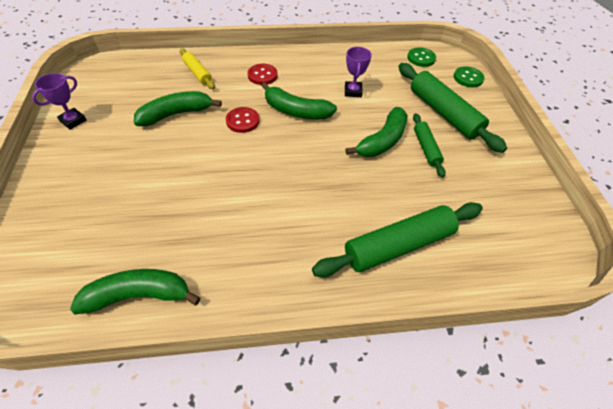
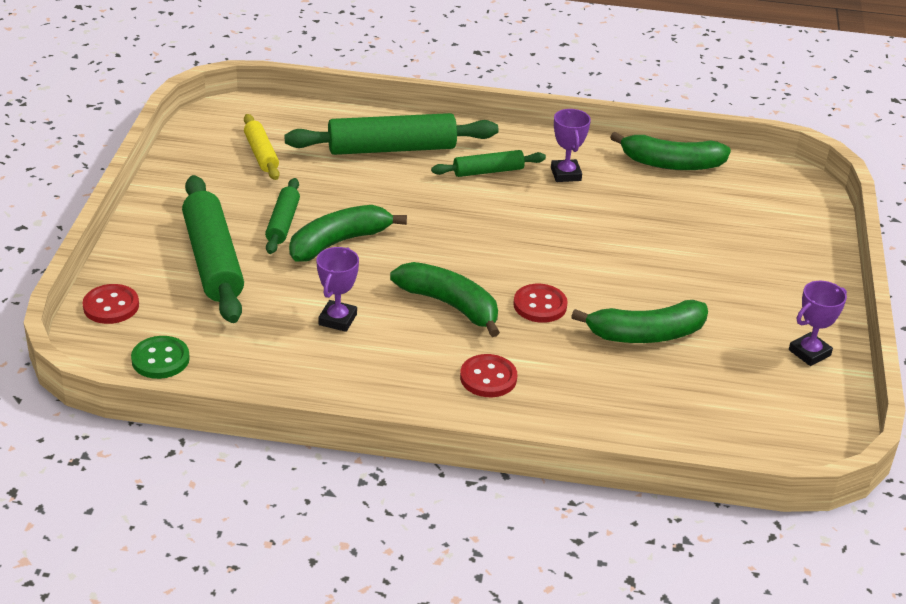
camera: 165 degrees left, 15 degrees down
(197, 73) = (610, 404): yellow rolling pin -> yellow rolling pin (261, 154)
(241, 251) = (566, 174): none -> purple trophy
(308, 237) = (488, 171): none -> green rolling pin
(468, 78) = (111, 306): green button -> red button

